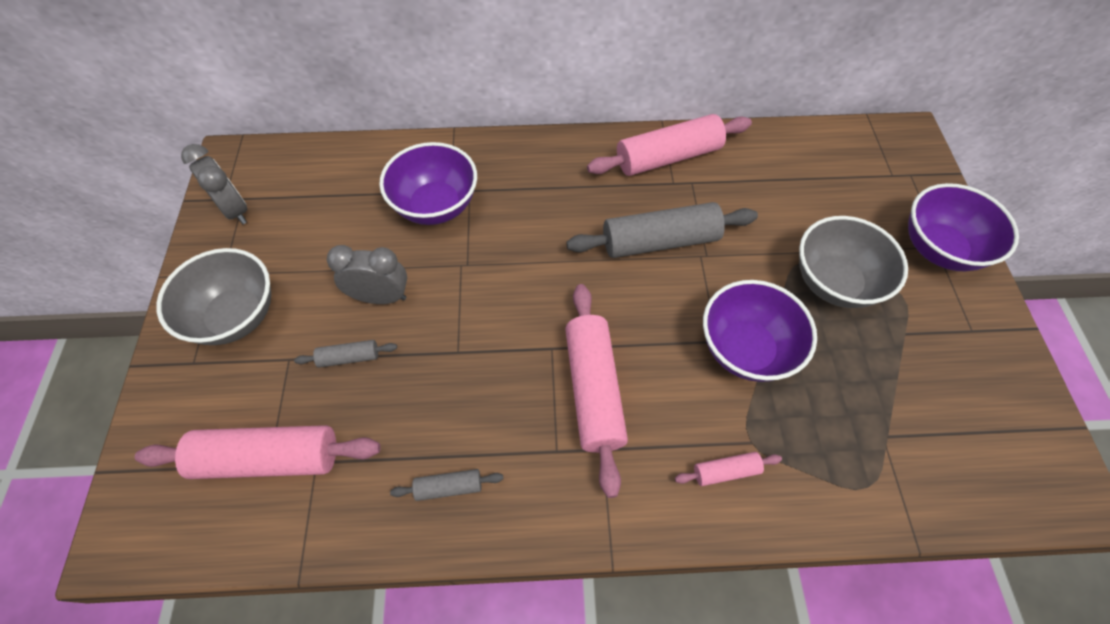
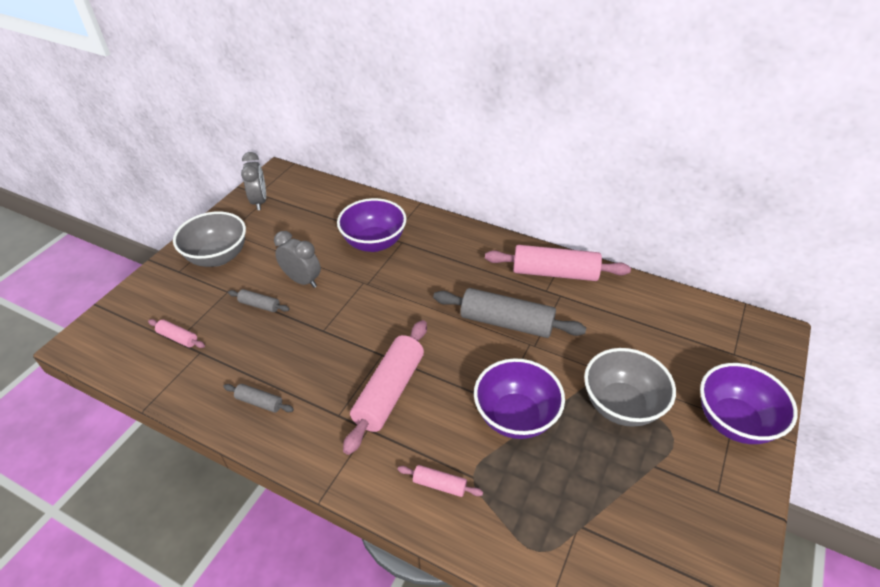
camera: 30 degrees right, 15 degrees down
(268, 458) = (178, 338): pink rolling pin -> pink rolling pin, size x0.47

